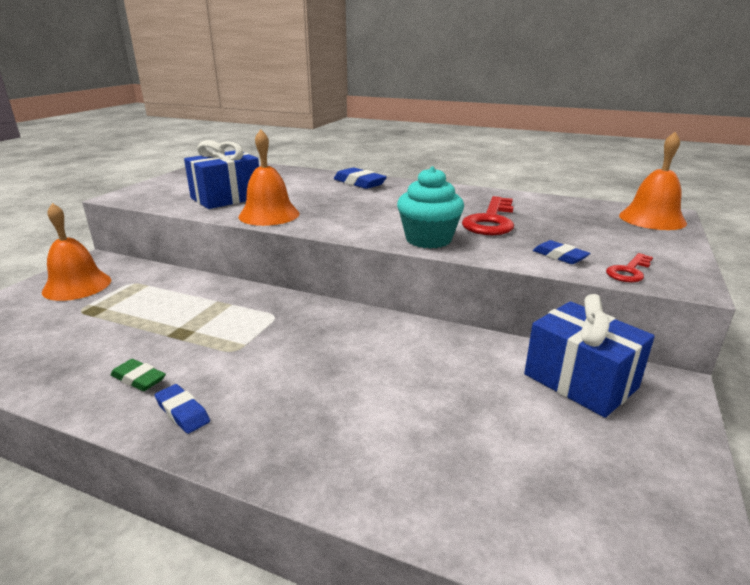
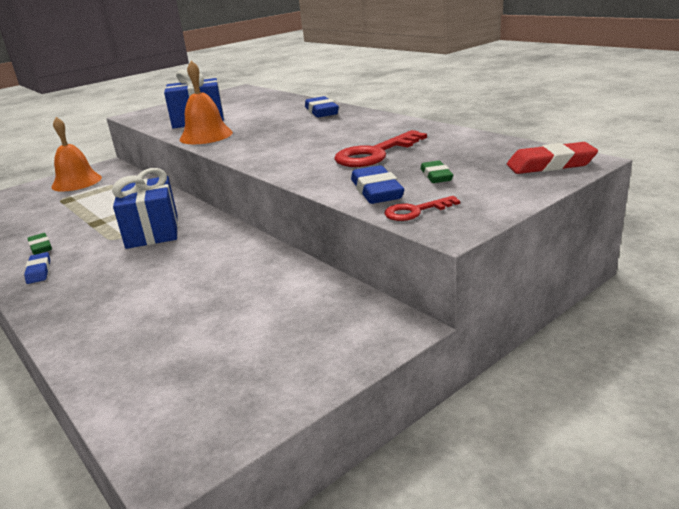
camera: 30 degrees right, 0 degrees up
(428, 239) = (290, 166): turquoise cupcake -> none
(560, 256) = (376, 191): blue eraser -> blue eraser, size x1.59
(580, 381) = (321, 308): blue gift -> blue gift (152, 231)
(583, 237) = (436, 176): none -> green eraser
(652, 219) = (550, 165): orange bell -> red eraser

